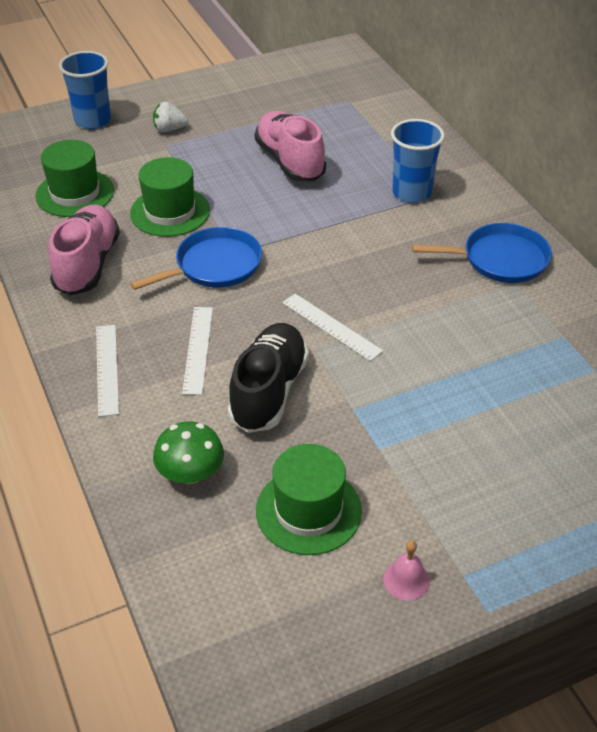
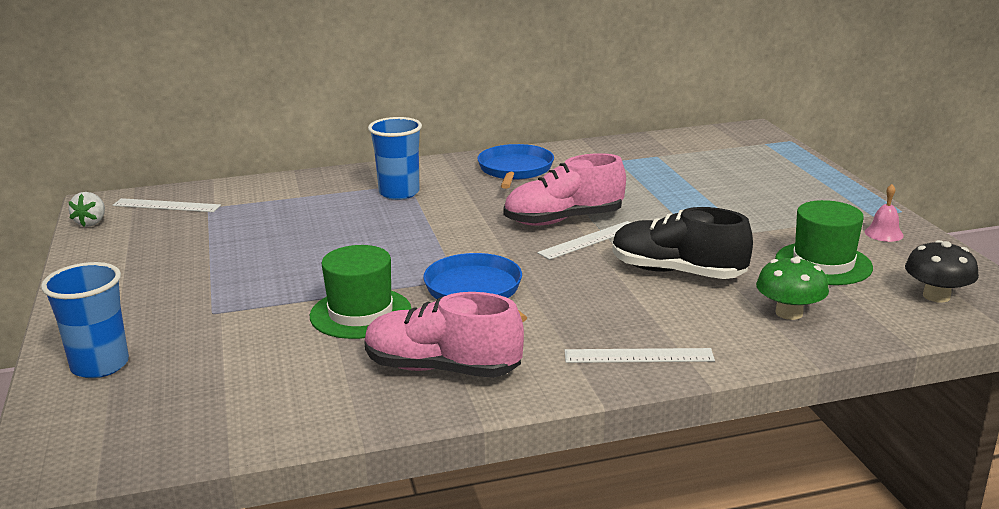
camera: 80 degrees left, 20 degrees down
(75, 193) = (278, 379): green hat -> none
(169, 129) = (176, 309): white strawberry -> white strawberry (91, 223)
(198, 349) = (613, 304): white ruler -> white ruler (166, 205)
(241, 606) = (936, 296): none -> black mushroom
(290, 161) = (305, 243): pink shoe -> pink shoe (563, 220)

